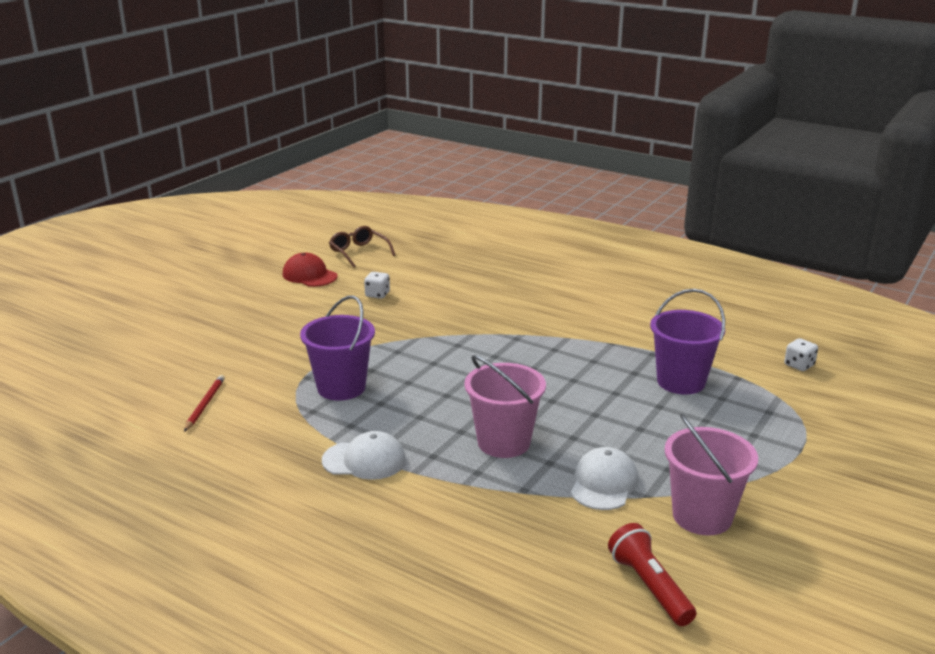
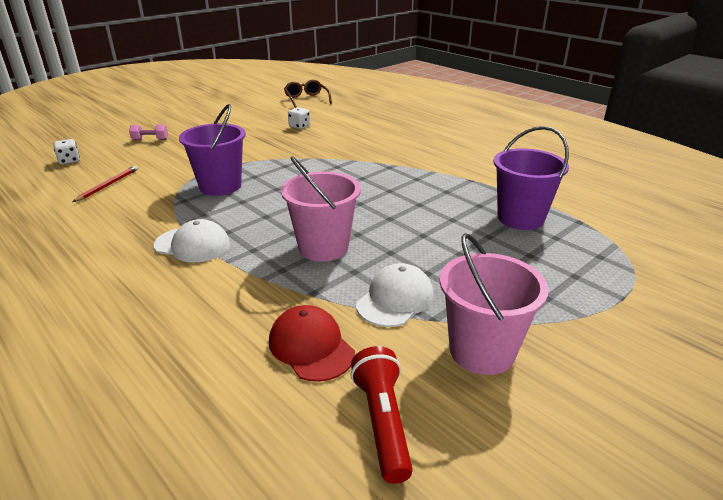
camera: 15 degrees right, 5 degrees up
(203, 336) = (150, 140): none -> pink dumbbell
(309, 275) = (259, 110): red cap -> red cap (311, 347)
(799, 365) = (647, 219): white dice -> white dice (69, 161)

